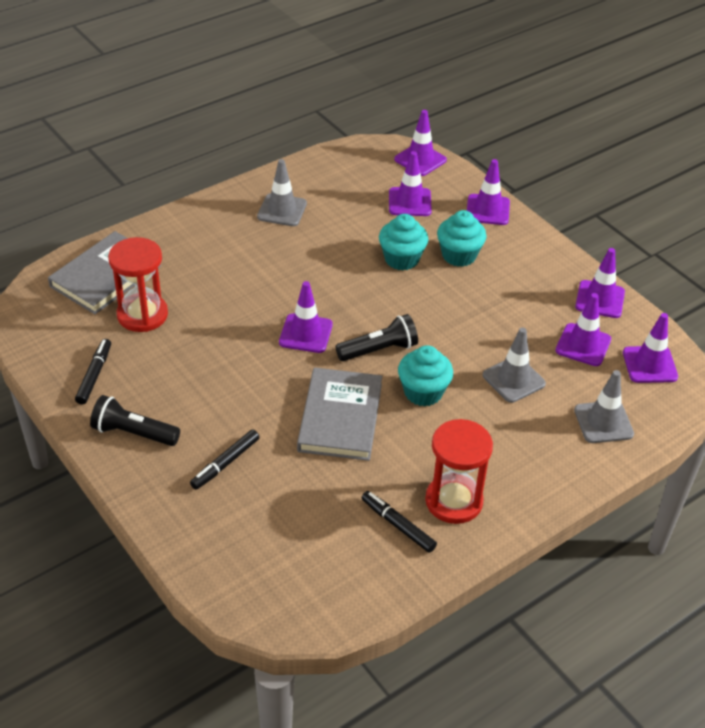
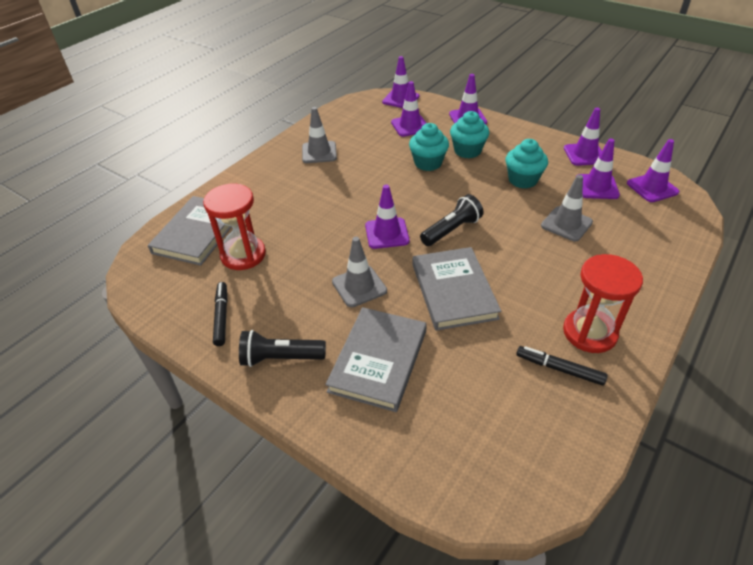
camera: 15 degrees left, 0 degrees up
(225, 463) = (378, 360): black marker -> grey book
(423, 392) = (506, 252): turquoise cupcake -> turquoise cupcake (523, 180)
(603, 422) = (653, 236): grey traffic cone -> grey traffic cone (359, 286)

